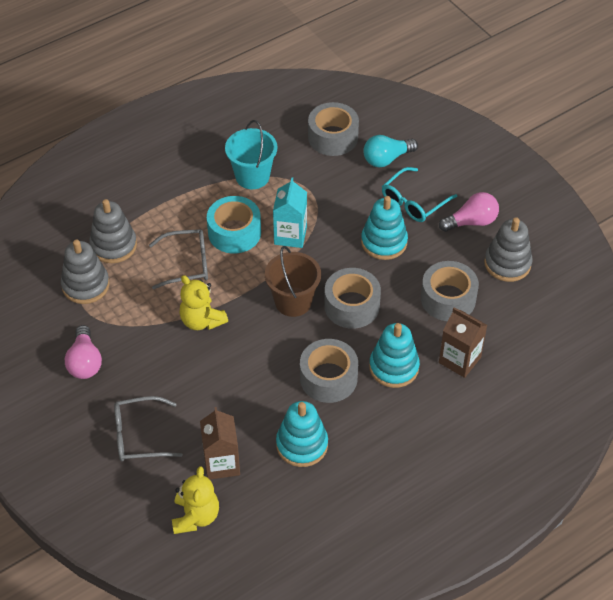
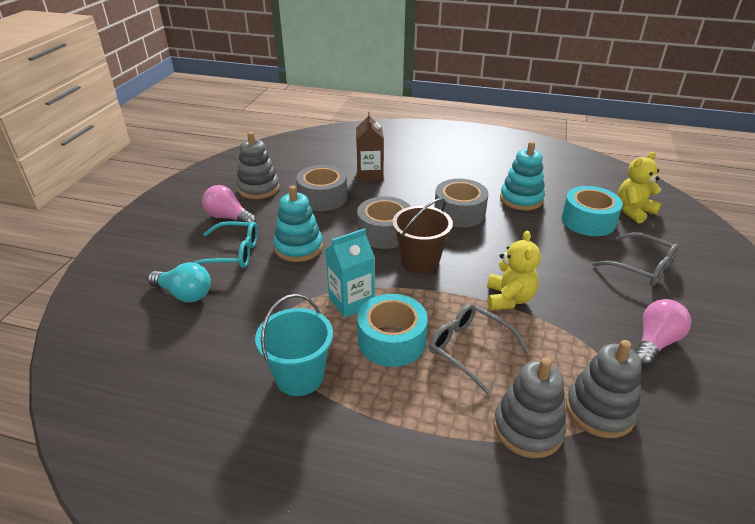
camera: 130 degrees left, 15 degrees down
(221, 463) = (588, 221): brown carton -> turquoise tape
(333, 137) = (178, 348): grey tape -> none
(394, 367) = (411, 193): turquoise stacking toy -> none

